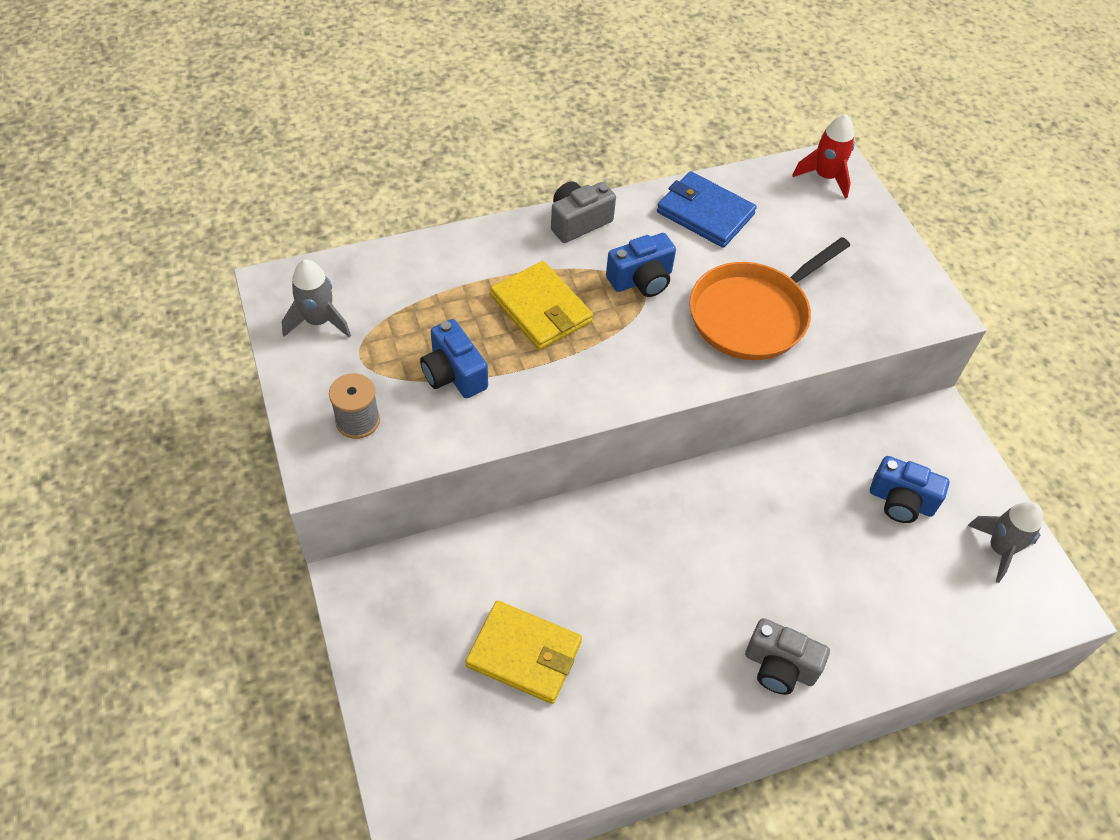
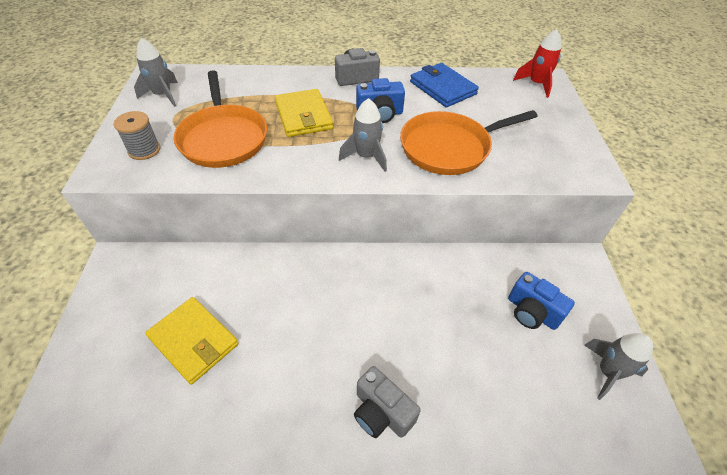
camera: 20 degrees right, 5 degrees down
(454, 374) = (223, 138): blue camera -> orange pan
(656, 355) = (366, 156): none -> grey rocket

